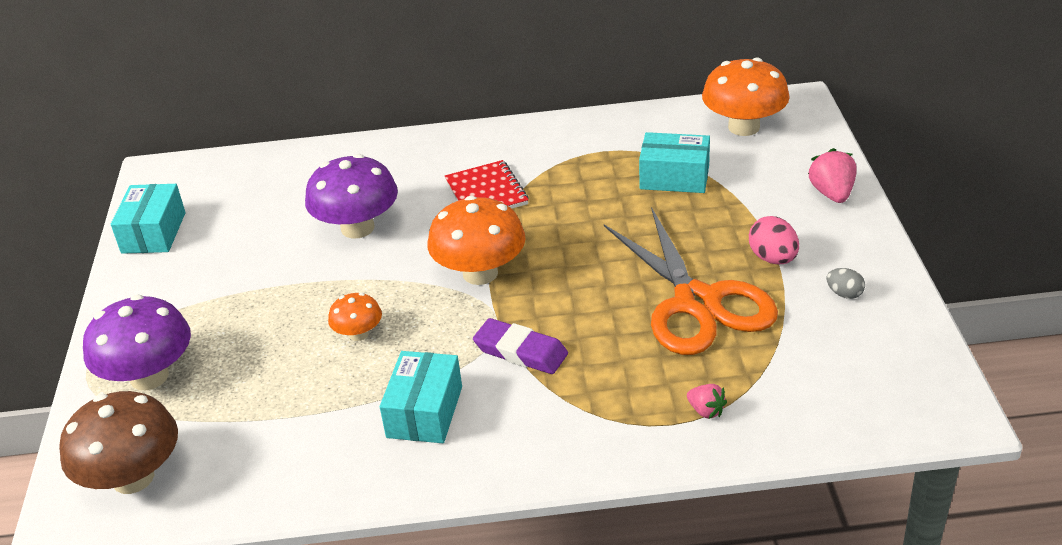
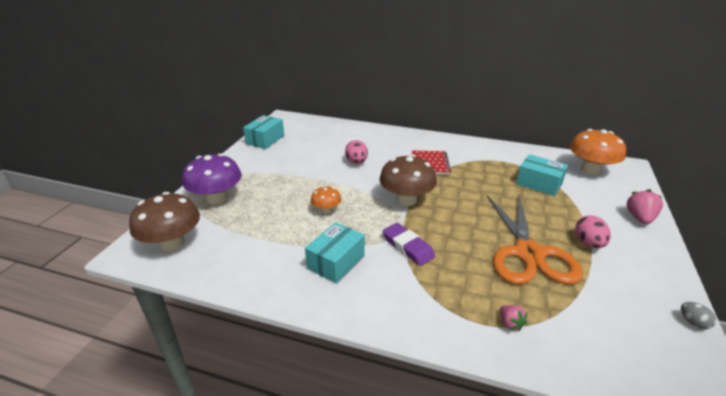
camera: 20 degrees right, 5 degrees down
(357, 228) = (356, 162): purple mushroom -> pink egg
(480, 273) = (406, 200): orange mushroom -> brown mushroom
(844, 294) = (635, 280): grey egg -> grey egg (693, 323)

